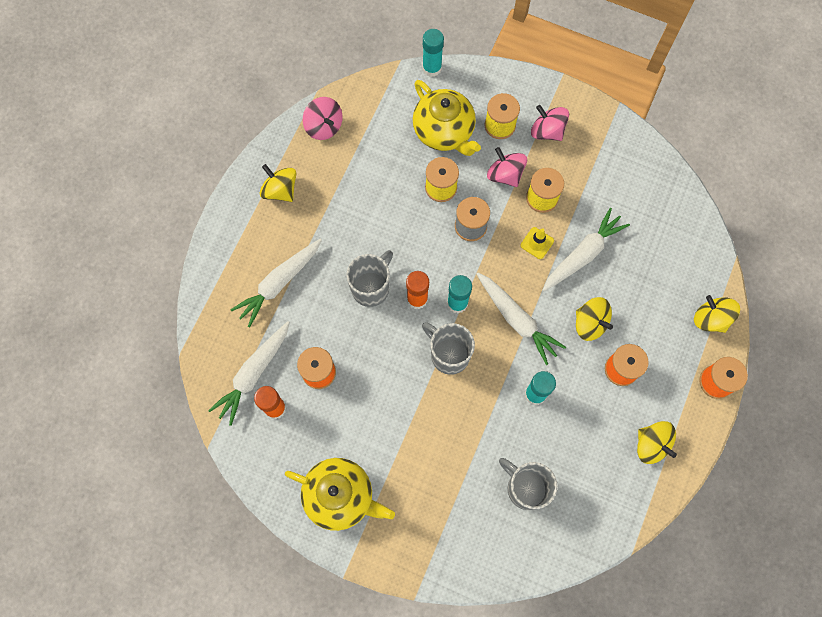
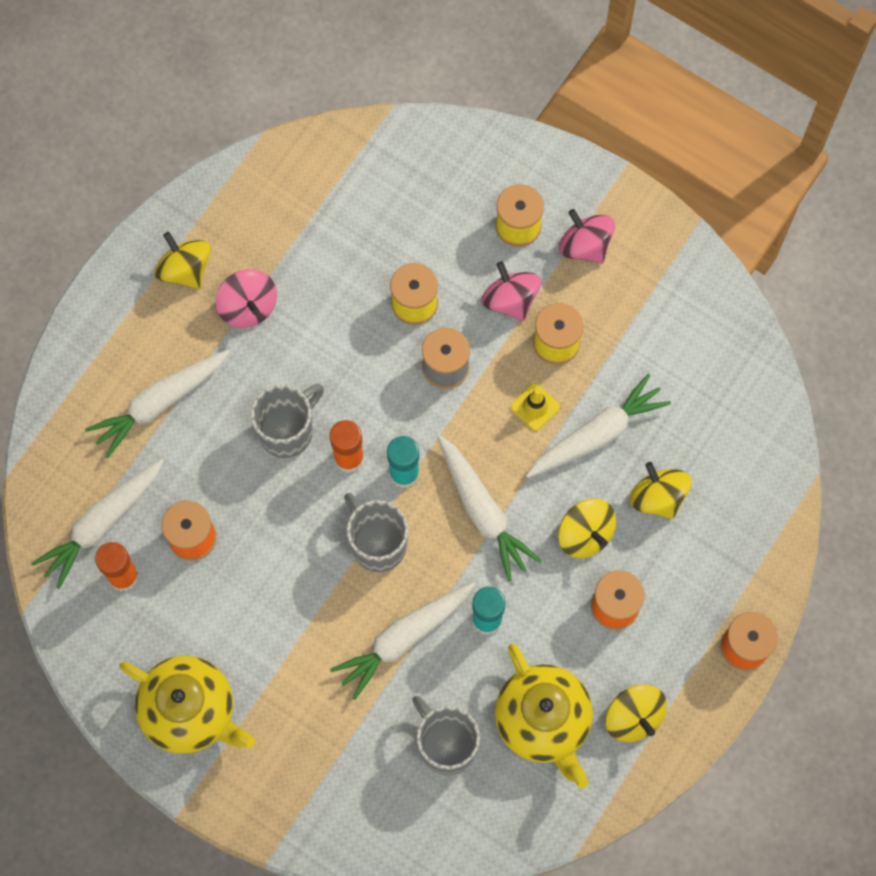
camera: 10 degrees right, 0 degrees up
(324, 126) = (264, 186): pink spinning top -> pink spinning top (248, 307)
(432, 68) = (437, 124): turquoise glue stick -> none
(444, 132) = (436, 222): yellow teapot -> yellow teapot (543, 721)
(480, 418) = (403, 639): none -> white carrot
(710, 319) = (758, 557): yellow spinning top -> yellow spinning top (658, 497)

